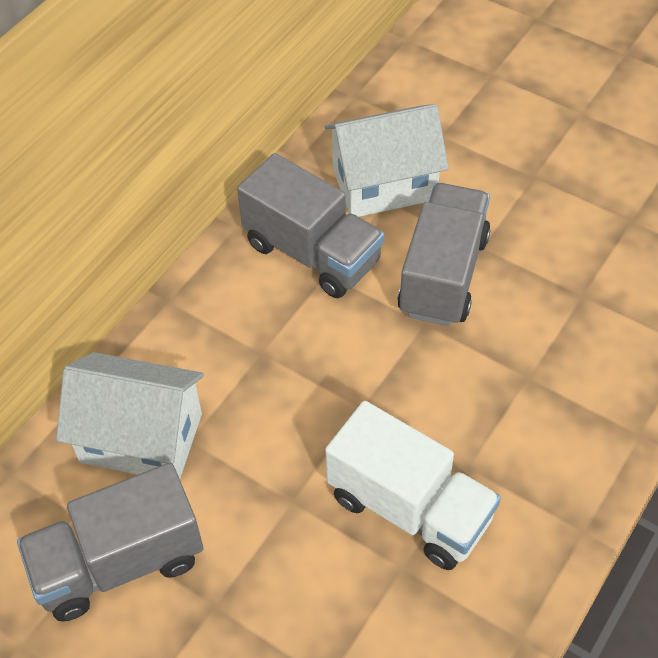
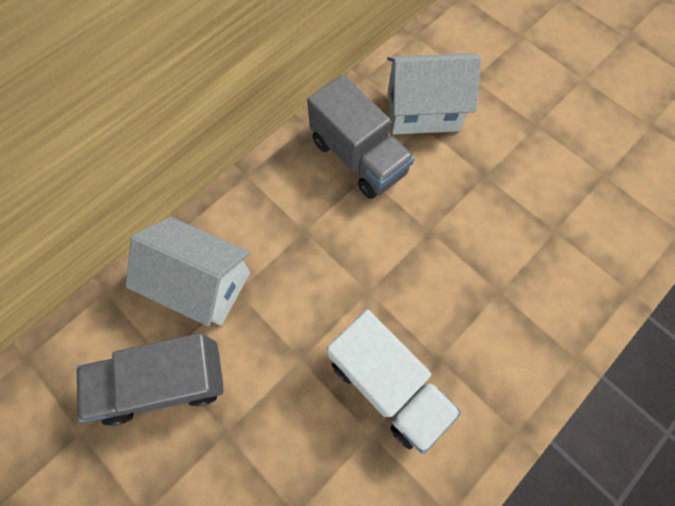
camera: 10 degrees right, 15 degrees up
(443, 275) = (452, 194): grey truck -> none

